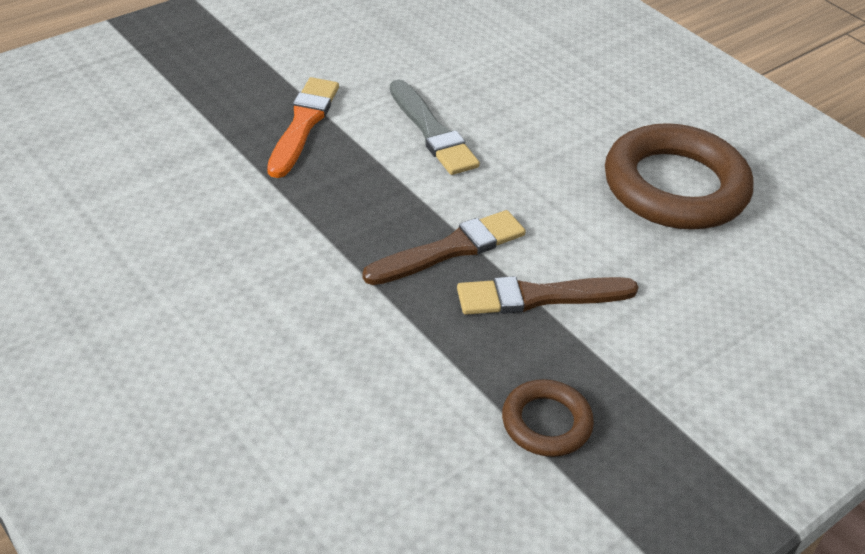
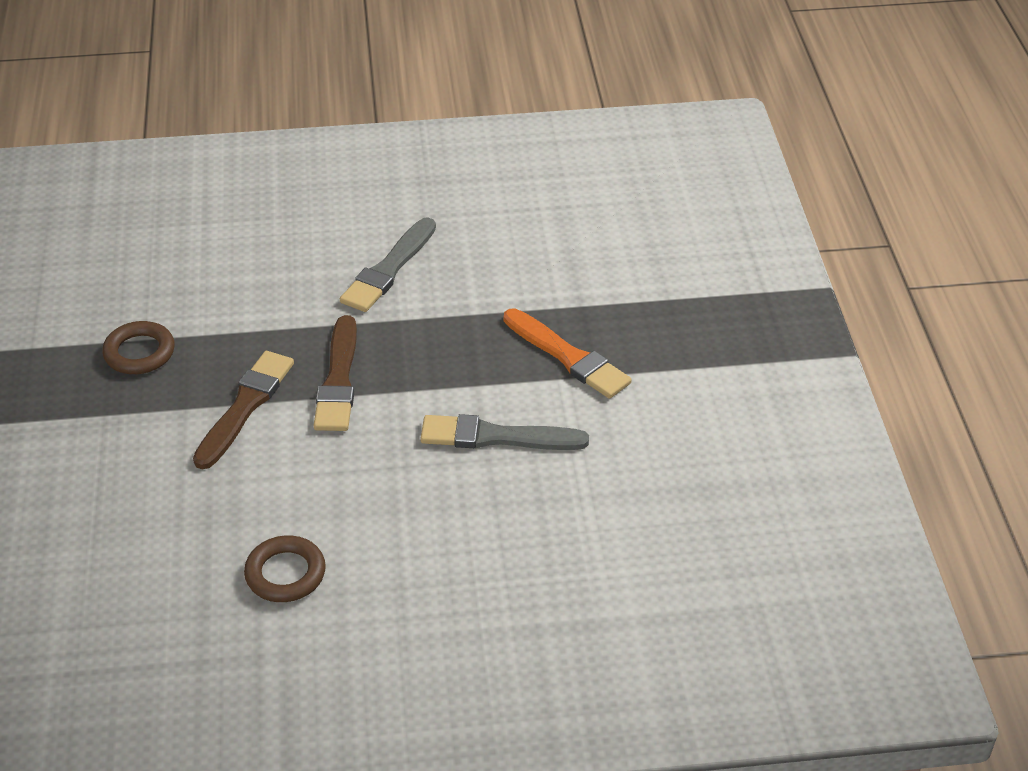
camera: 125 degrees right, 0 degrees up
(262, 283) = (389, 269): none -> grey brush
(675, 186) = (285, 573): brown ring -> brown ring, size x0.50

